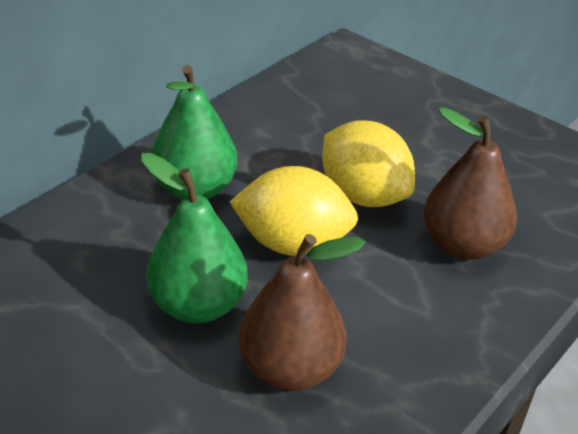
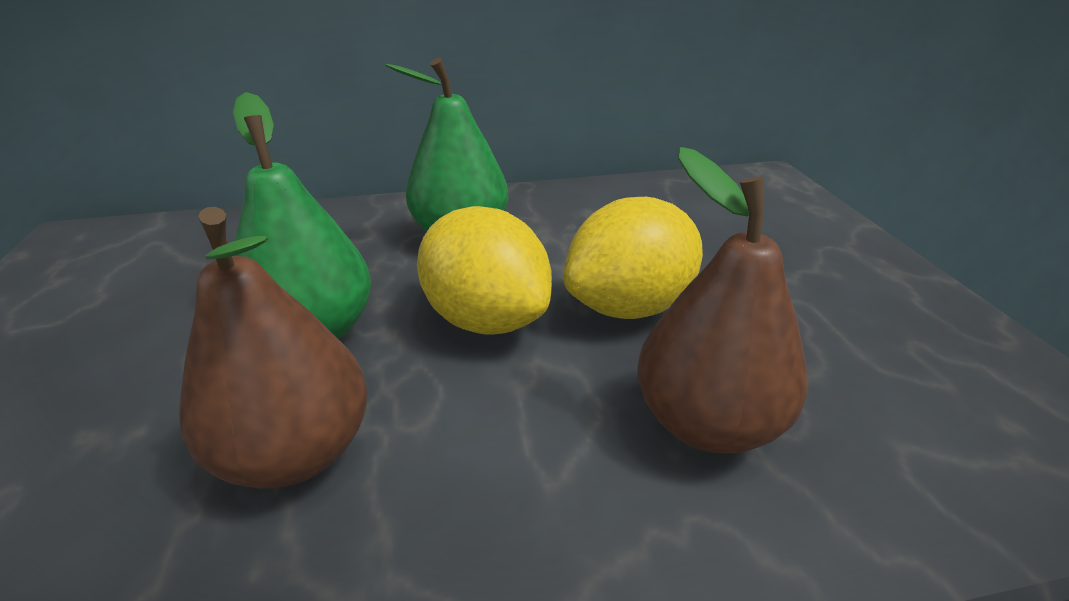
camera: 40 degrees right, 5 degrees down
(363, 195) = (629, 306): yellow lemon -> yellow lemon turned 60 degrees clockwise

